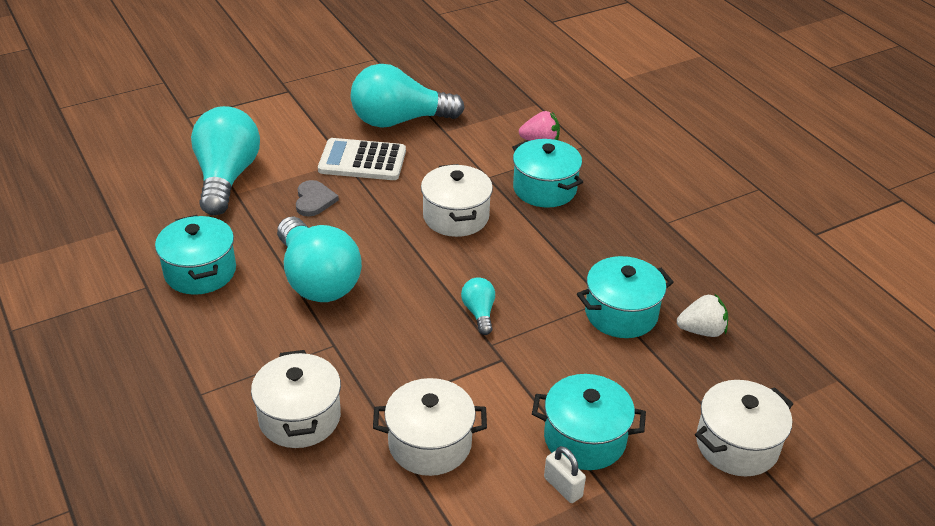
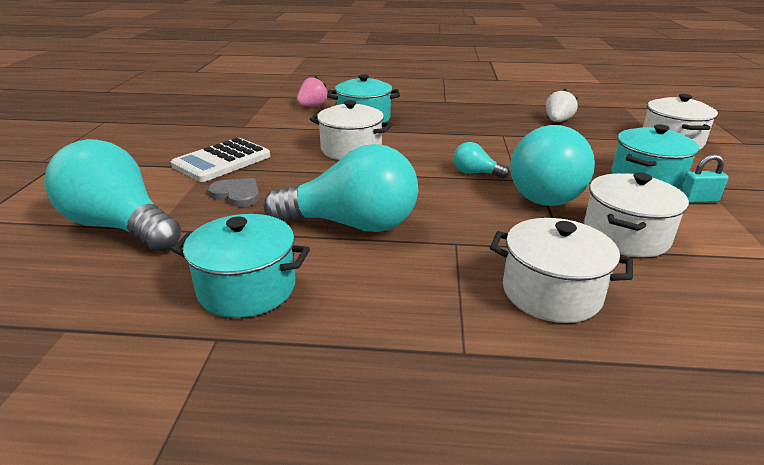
camera: 55 degrees left, 10 degrees down
(399, 121) = (200, 135): turquoise light bulb -> turquoise light bulb (548, 192)
(563, 487) = (698, 200): white padlock -> turquoise padlock
(621, 314) = (521, 134): turquoise pot -> none

